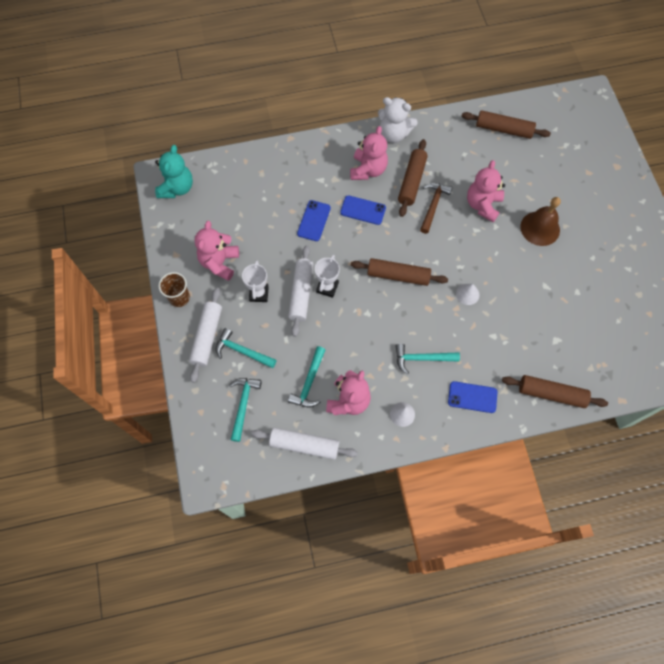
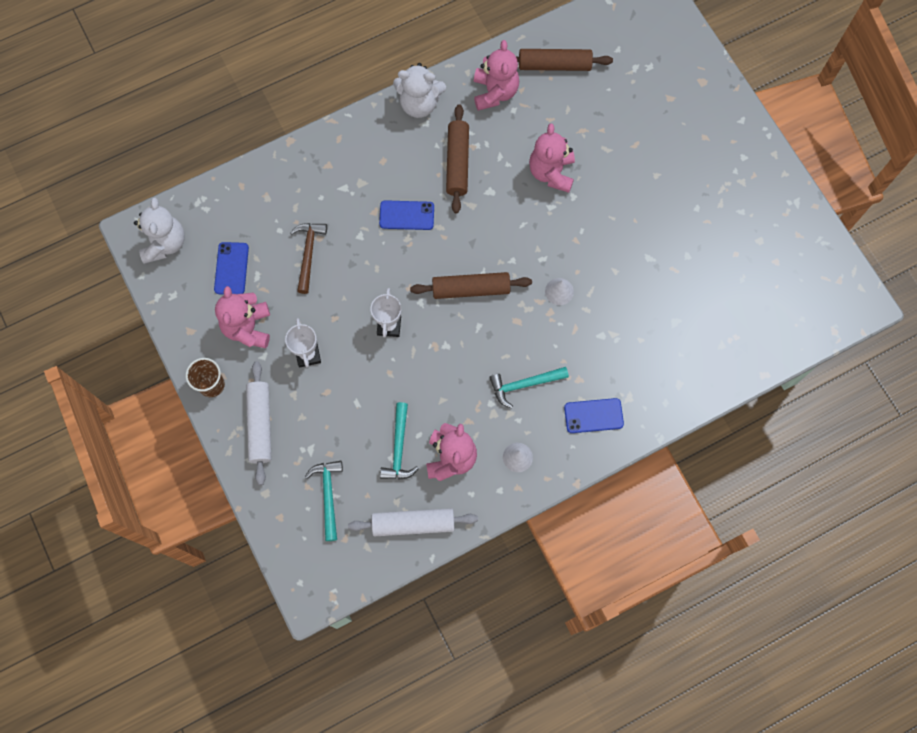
camera: 15 degrees left, 5 degrees up
(177, 188) = (165, 243): turquoise teddy bear -> white teddy bear
(242, 351) = (308, 431): turquoise hammer -> none
(301, 293) = (359, 341): white rolling pin -> none
(314, 221) = (349, 244): blue phone -> blue phone (231, 268)
(368, 170) = (399, 160): pink teddy bear -> pink teddy bear (495, 92)
(433, 206) = (491, 188): brown hammer -> brown hammer (308, 254)
(540, 228) = (627, 186): brown bell -> none
(551, 394) = (683, 388): brown rolling pin -> none

